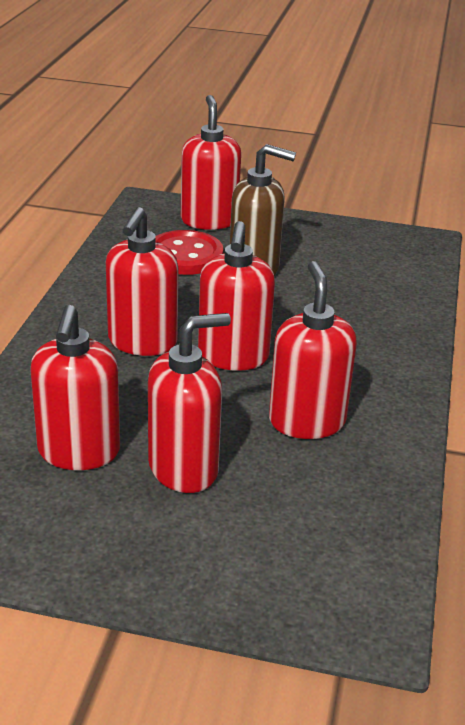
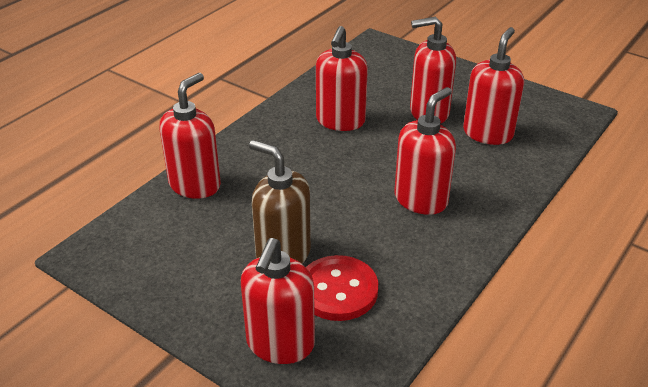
camera: 155 degrees left, 5 degrees up
(233, 357) = (358, 172): red soap dispenser -> red soap dispenser (195, 185)

